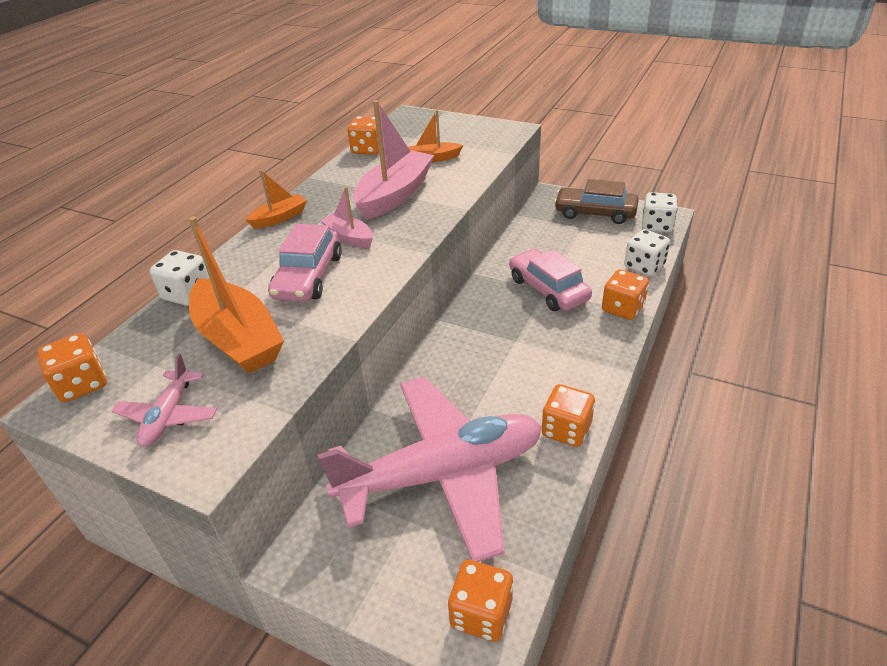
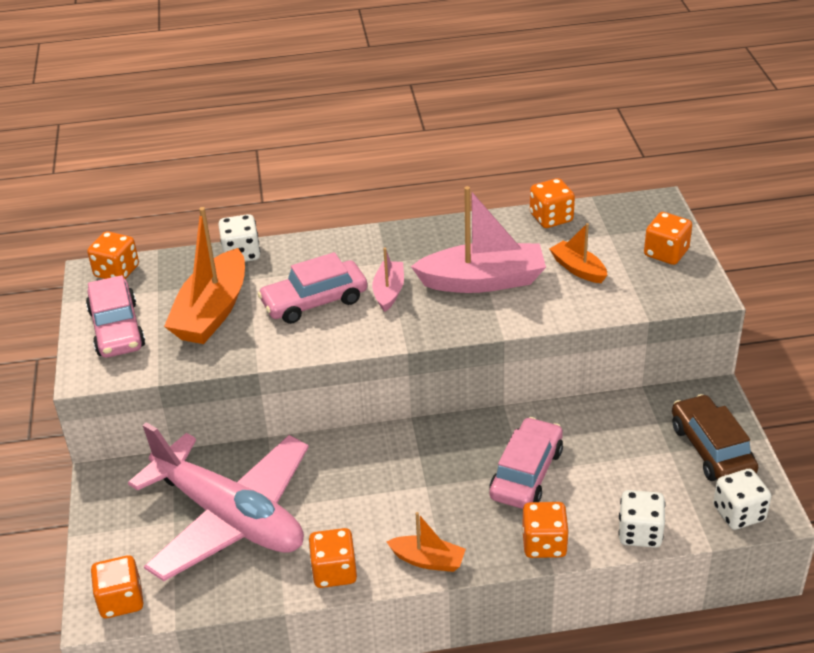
camera: 55 degrees right, 0 degrees up
(168, 416) = (117, 329): pink plane -> pink car
(279, 218) = (381, 236): orange boat -> orange boat (428, 560)
(459, 127) = (666, 253): none -> orange dice

